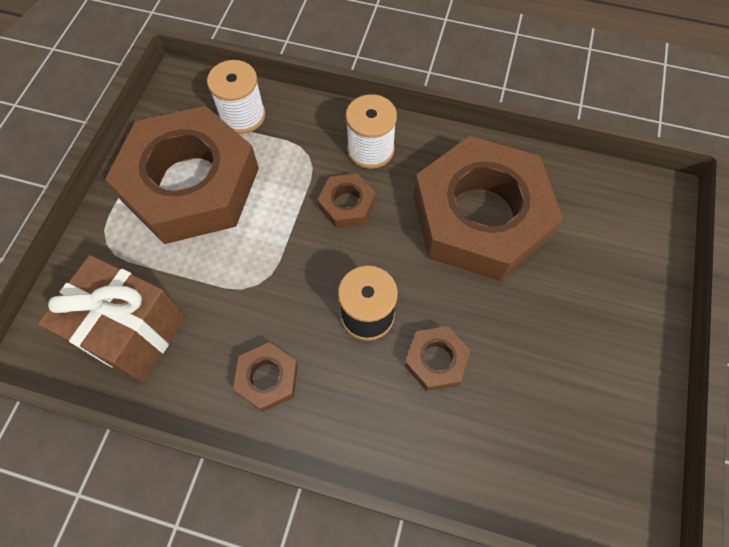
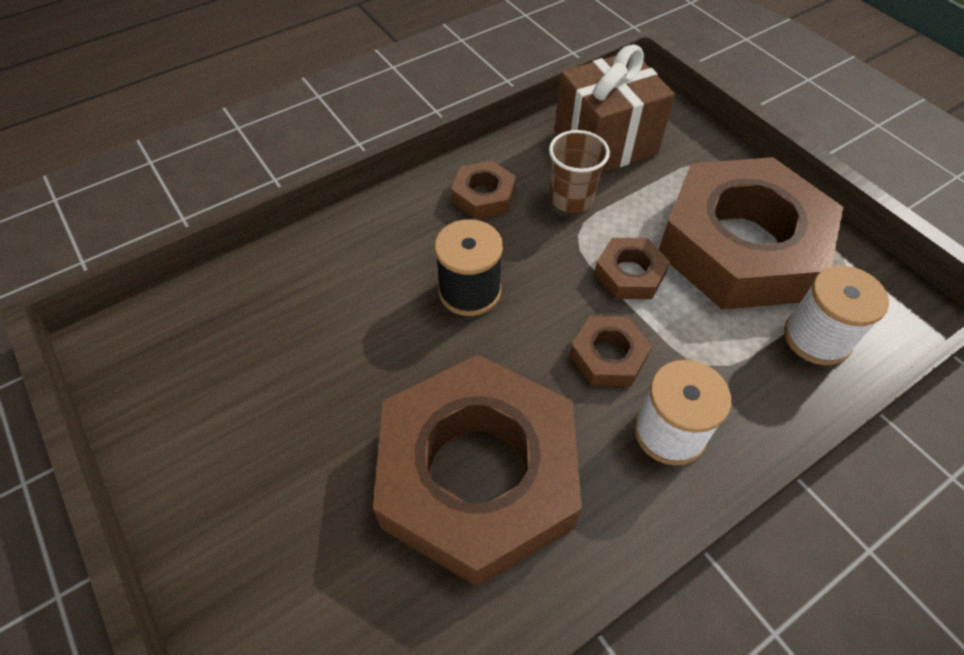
camera: 130 degrees right, 10 degrees down
(221, 312) = (571, 199): none -> brown cup
(436, 360) = (377, 311): brown nut -> brown nut (629, 274)

